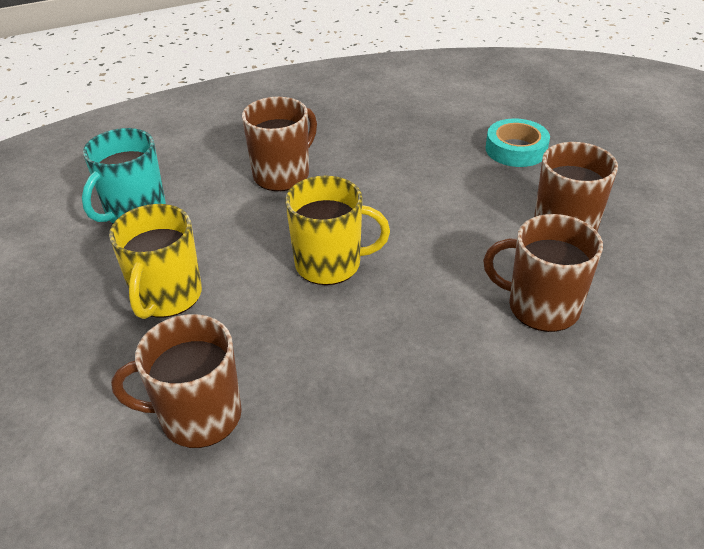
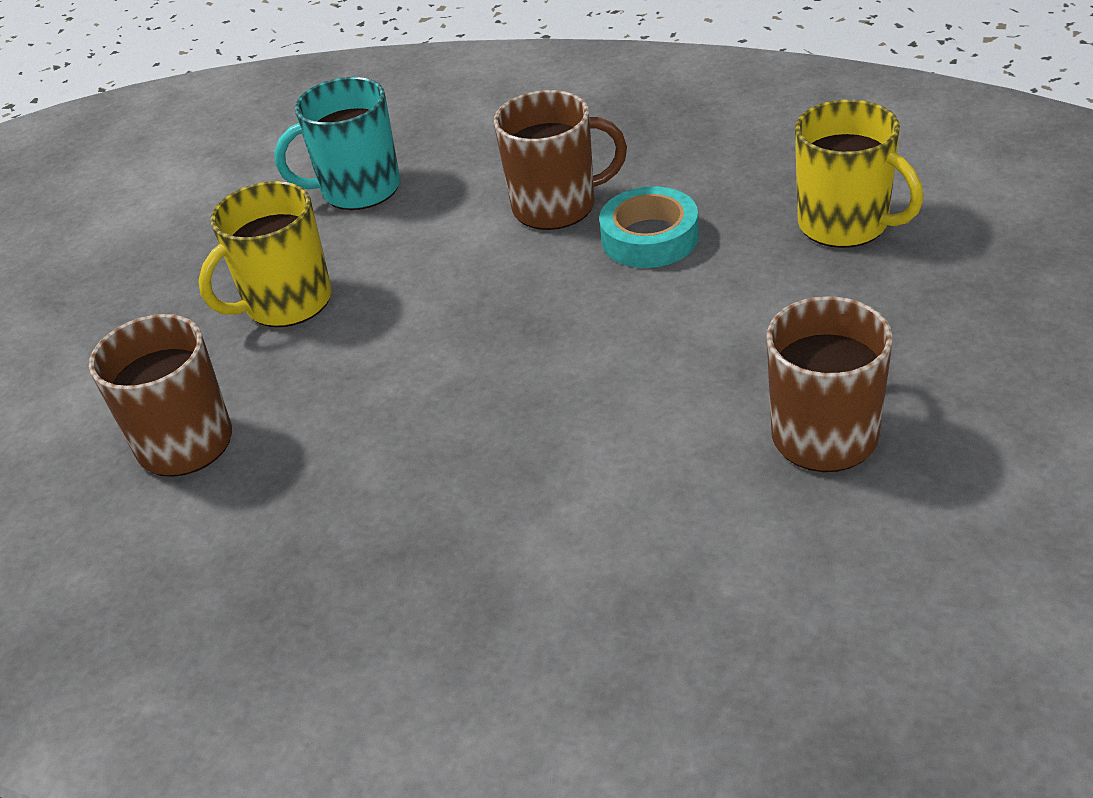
camera: 45 degrees right, 0 degrees up
(330, 264) = (478, 344): yellow mug -> yellow mug (845, 224)
(516, 149) = (907, 293): turquoise tape -> turquoise tape (650, 238)
(541, 307) = (651, 522): brown mug -> none

